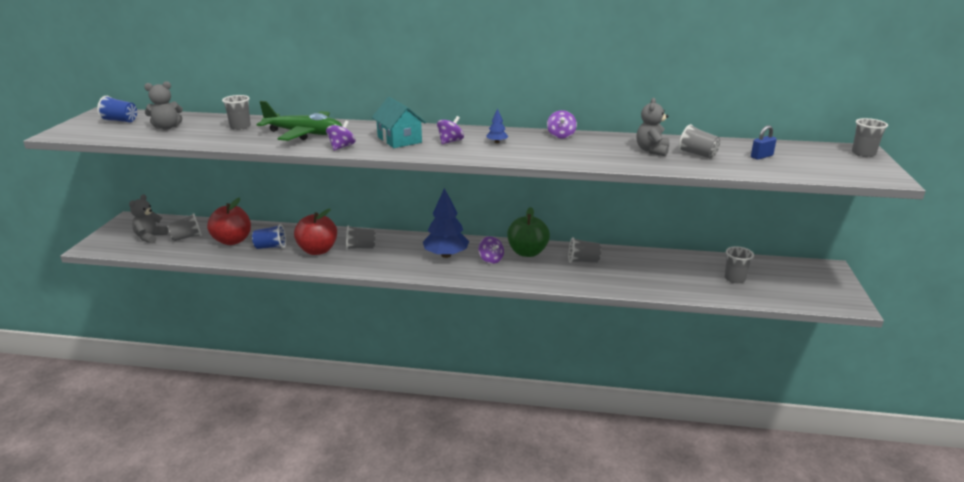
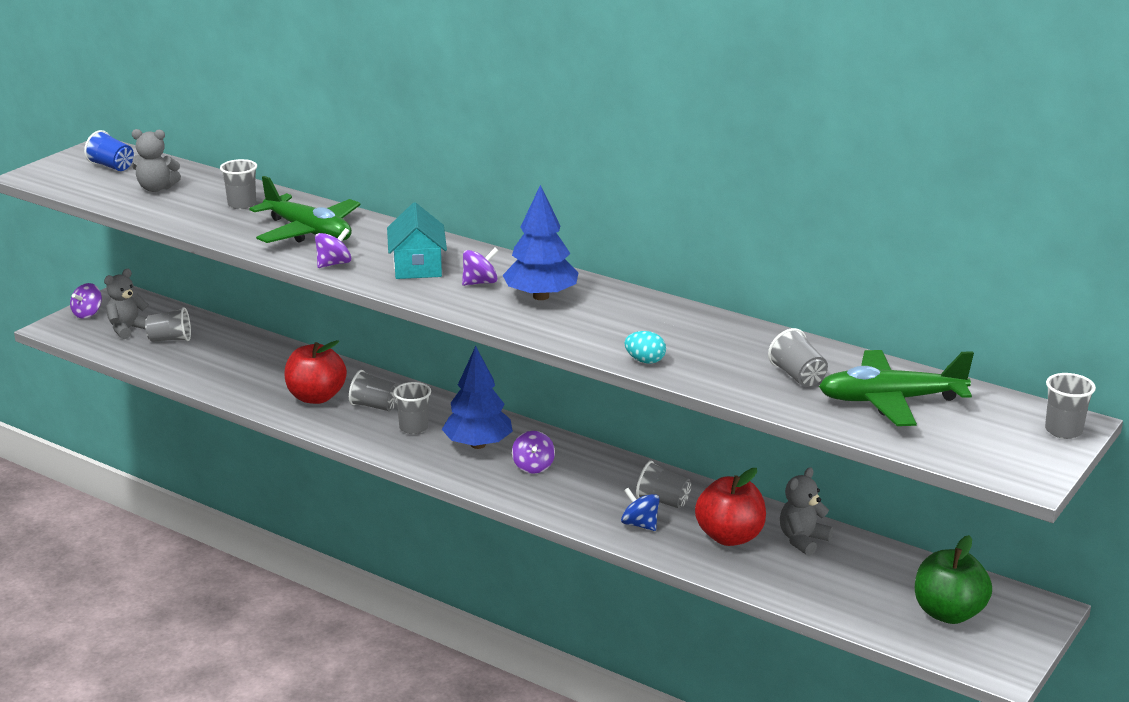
camera: 25 degrees right, 0 degrees up
(232, 241) = (221, 357): red apple -> red apple (730, 537)
(271, 247) = (262, 378): blue cup -> none
(497, 142) = (541, 296): blue tree -> blue tree, size x2.29
(527, 252) = (595, 468): green apple -> green apple (948, 613)
(561, 135) = (643, 303): purple spinning top -> purple spinning top (87, 314)
(584, 276) = (640, 524): none -> blue spinning top
(604, 162) = (645, 361): none -> turquoise egg
(652, 151) = (740, 356): grey teddy bear -> grey teddy bear (802, 540)
(734, 279) = (863, 585): grey cup -> grey cup (414, 428)
(761, 156) = (890, 400): blue padlock -> green plane

